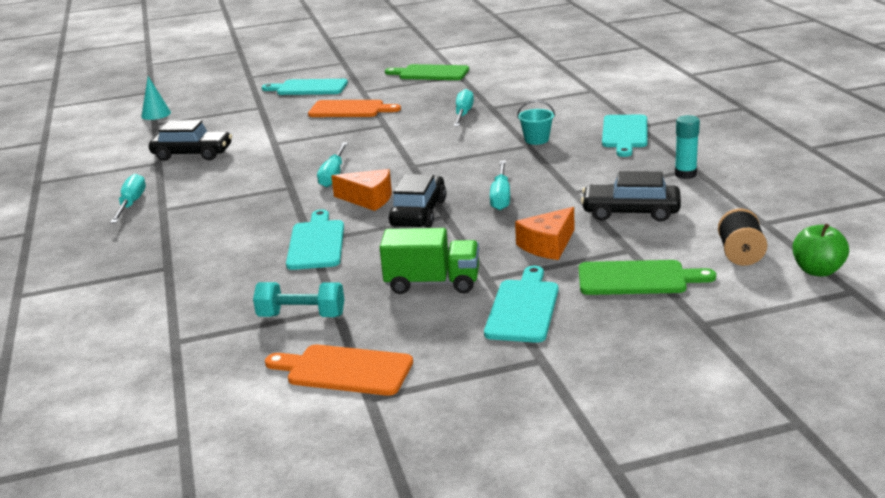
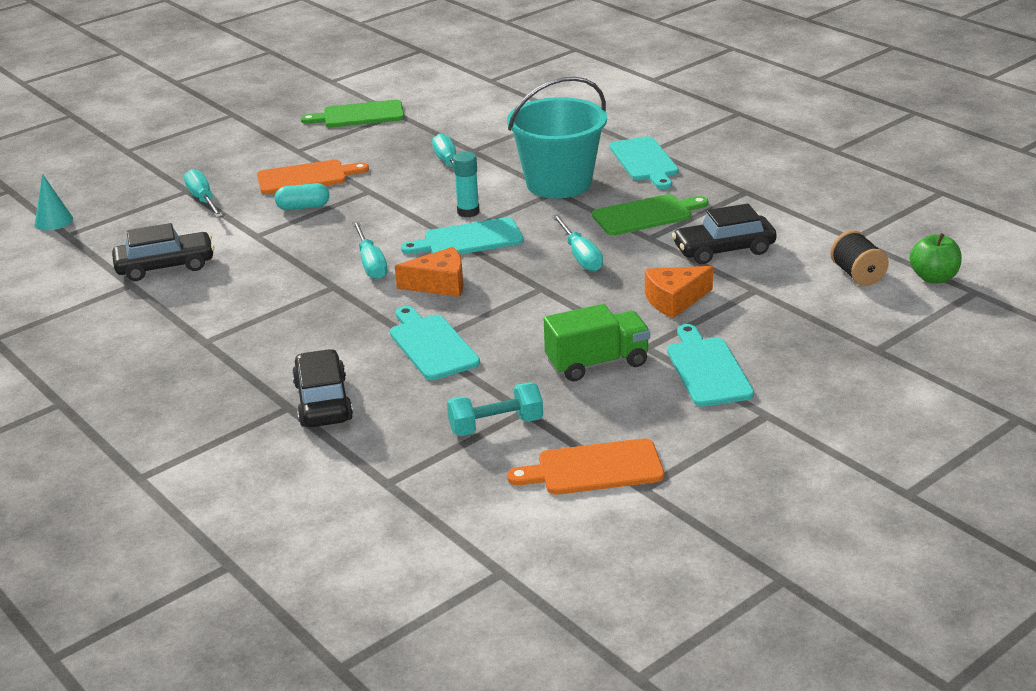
camera: 25 degrees left, 5 degrees up
(131, 204) = (157, 342): turquoise screwdriver -> turquoise screwdriver (203, 200)
(308, 88) = (223, 156): turquoise cutting board -> turquoise cutting board (468, 239)
(326, 129) = (303, 207): none -> turquoise capsule
(418, 213) = (510, 290): black car -> black car (323, 402)
(536, 140) = (559, 183): turquoise bucket -> turquoise bucket, size x2.43
(548, 245) = (674, 300): orange cheese -> orange cheese turned 45 degrees clockwise
(637, 278) = (786, 317): green cutting board -> green cutting board (646, 215)
(685, 174) = (742, 199): turquoise glue stick -> turquoise glue stick (468, 212)

